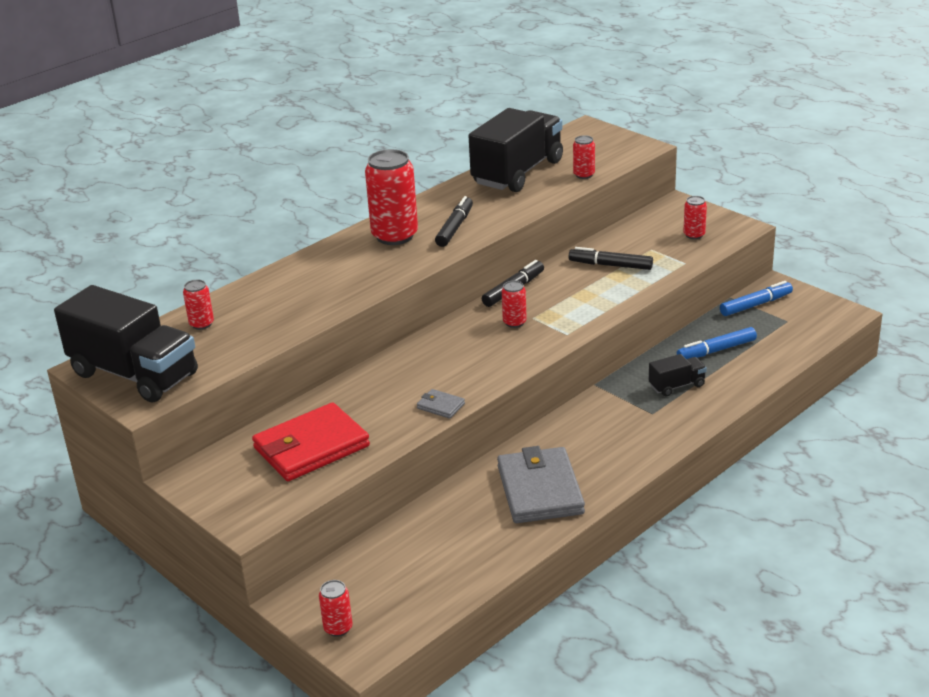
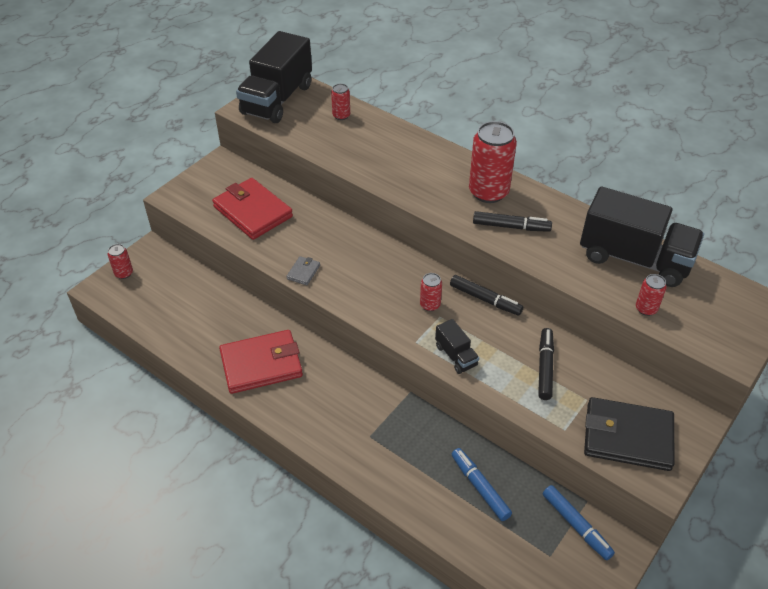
camera: 80 degrees right, 15 degrees up
(540, 490) = (261, 364): grey wallet -> red wallet
(677, 386) = (414, 454): black truck -> black truck (456, 355)
(694, 235) = (627, 437): red can -> black wallet

